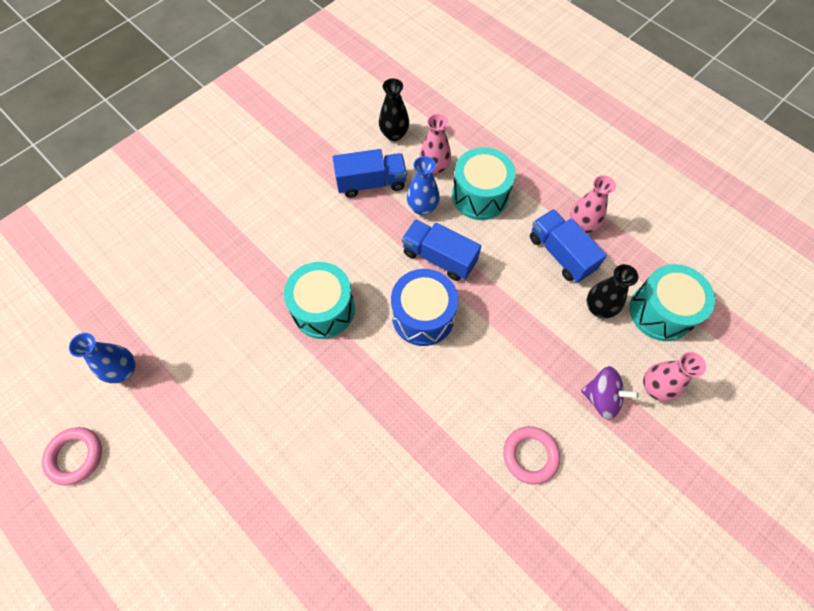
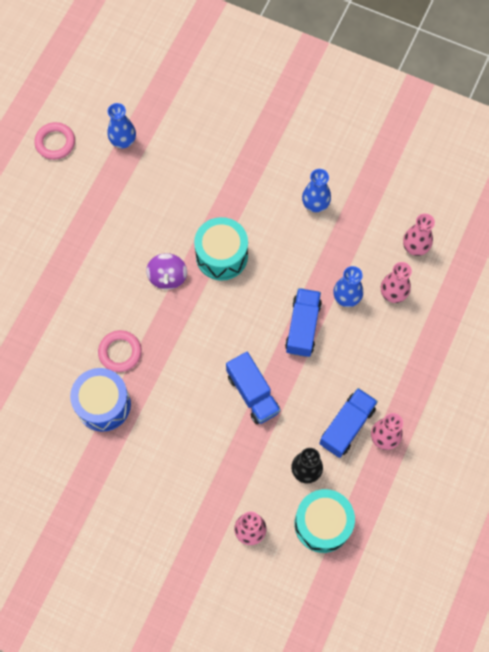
camera: 70 degrees right, 5 degrees up
(308, 200) = (315, 204): none -> blue vase
(371, 183) = (354, 247): blue truck -> blue truck (253, 393)
(394, 134) = (415, 247): black vase -> pink vase
(423, 316) = (244, 332): blue drum -> blue drum (103, 404)
(480, 196) = (379, 341): turquoise drum -> none
(530, 455) = (160, 446): pink ring -> pink ring (120, 352)
(601, 398) = (225, 490): purple spinning top -> purple spinning top (167, 277)

